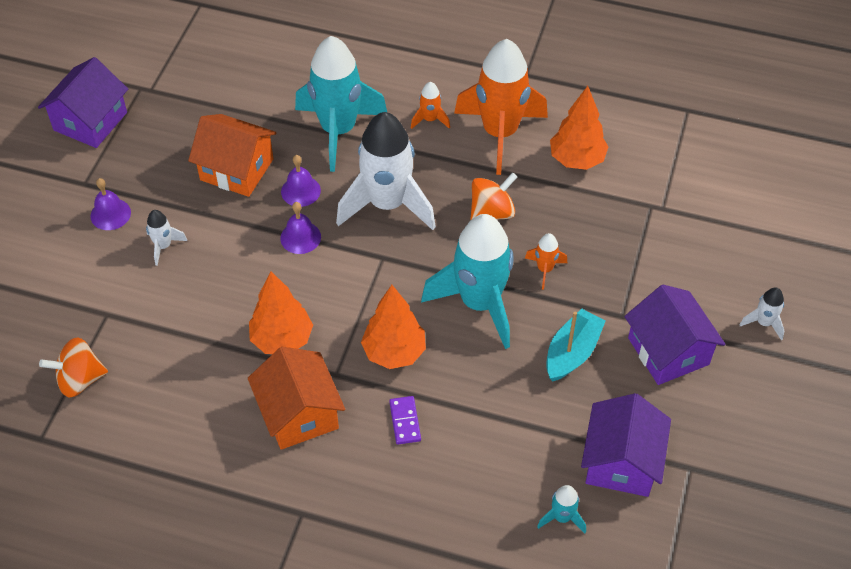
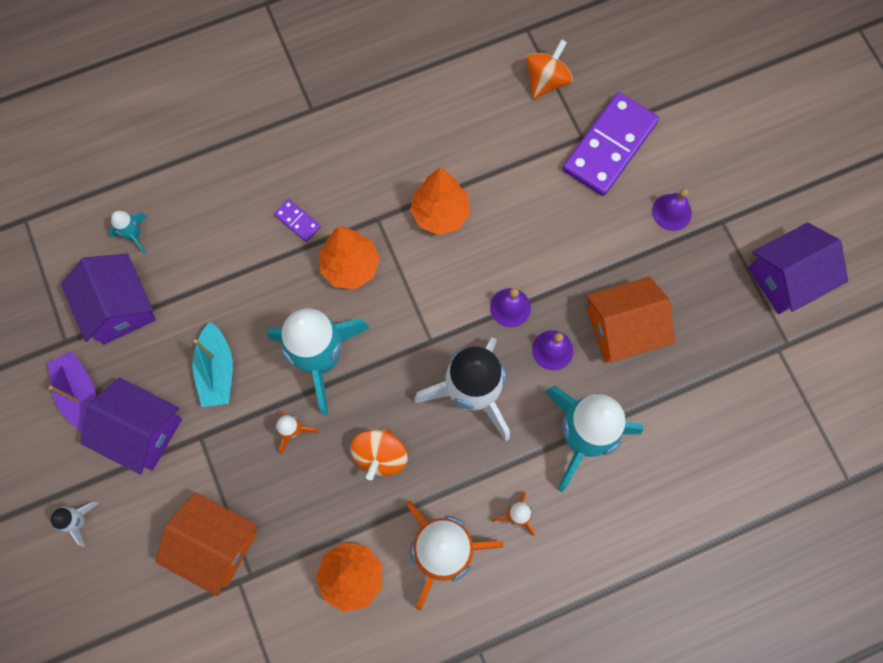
camera: 140 degrees right, 20 degrees up
(90, 121) = (786, 278): purple house -> purple house turned 75 degrees clockwise
(96, 291) = (609, 146): none -> purple domino
(163, 246) = (603, 218): white rocket -> none
(299, 413) = (376, 171): orange house -> orange house (216, 545)
(704, 414) = (80, 395): none -> purple boat

